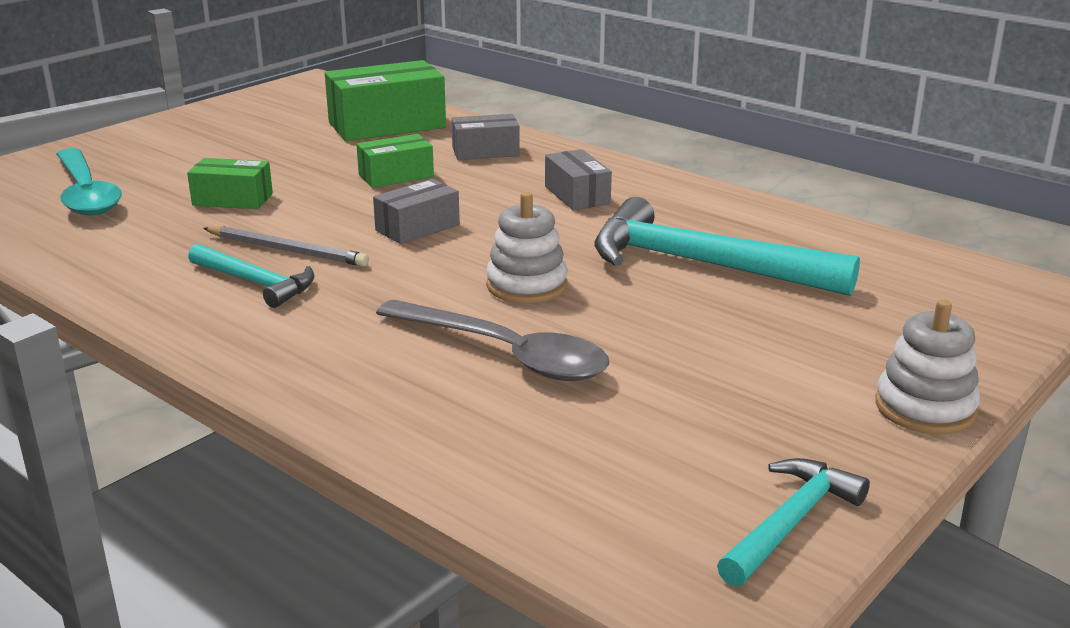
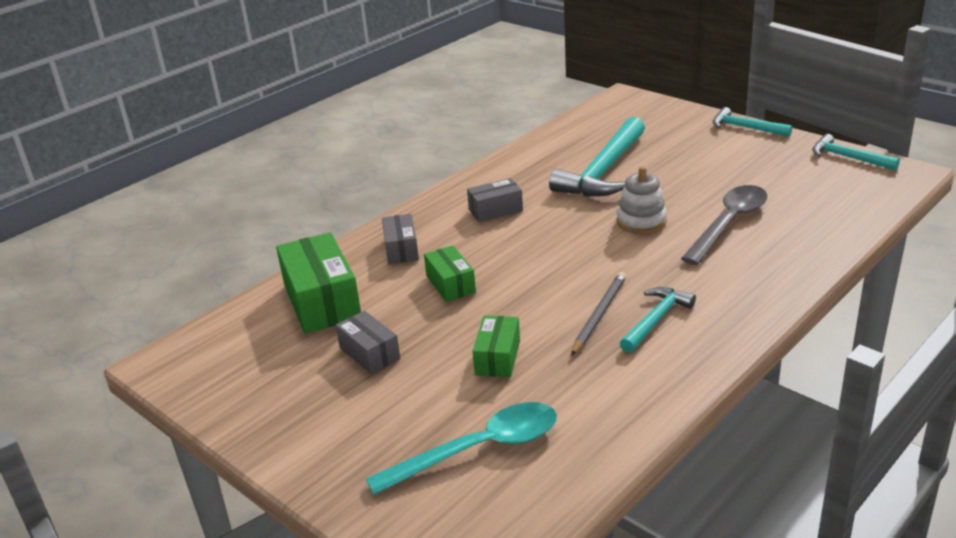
camera: 85 degrees left, 5 degrees up
(417, 228) = (554, 265): grey box -> grey box (369, 353)
(925, 408) = (745, 128): white stacking toy -> turquoise hammer

